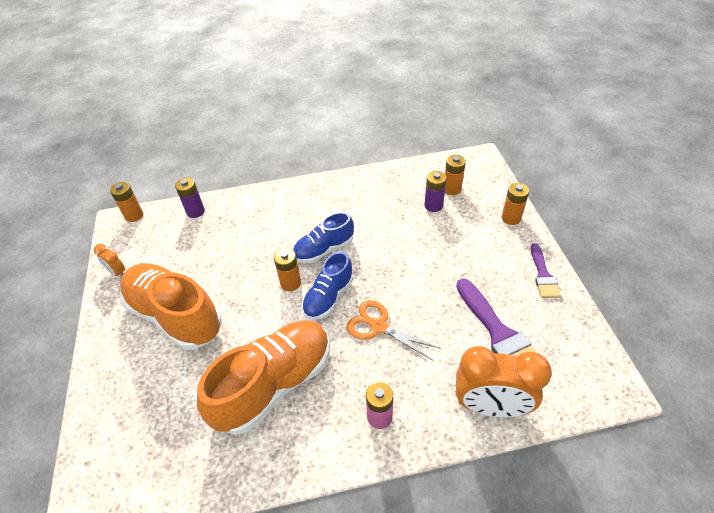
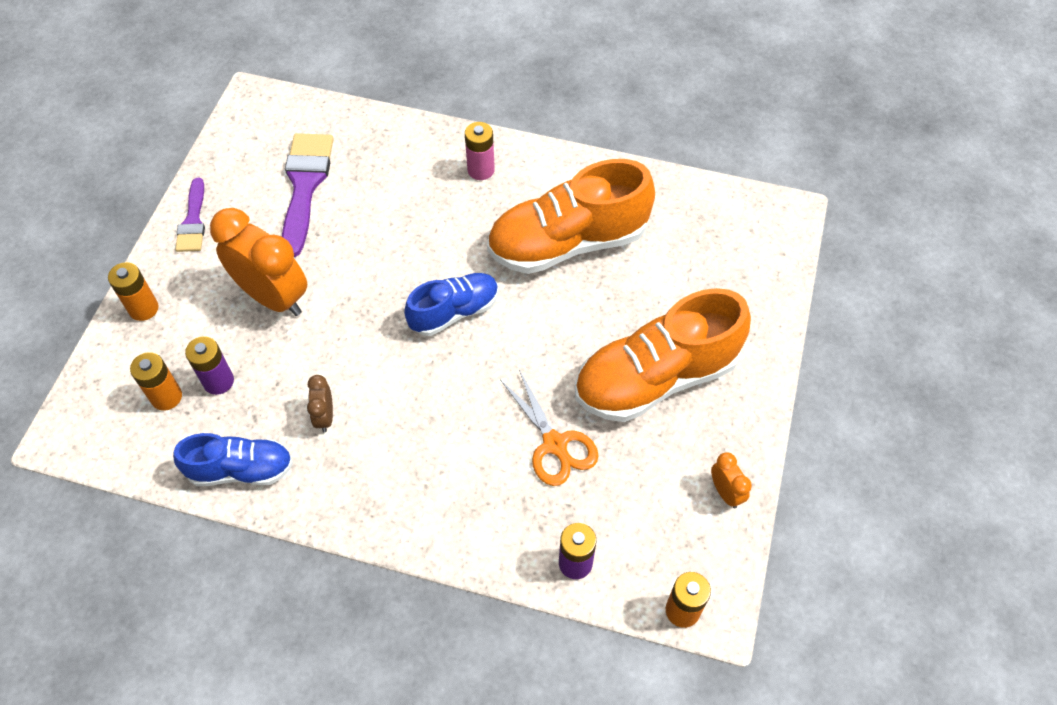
camera: 155 degrees left, 10 degrees up
(175, 315) = (656, 378): orange shoe -> orange shoe turned 90 degrees clockwise
(290, 283) = (490, 354): orange battery -> none
(324, 249) = (418, 384): blue shoe -> blue shoe (241, 470)
(363, 214) = (325, 417): none -> brown clock
(378, 326) = (421, 251): orange scissors -> orange scissors (555, 445)
(490, 406) = (374, 134): orange clock -> orange clock (273, 297)
(543, 275) = (193, 221): purple brush -> purple brush turned 150 degrees clockwise

